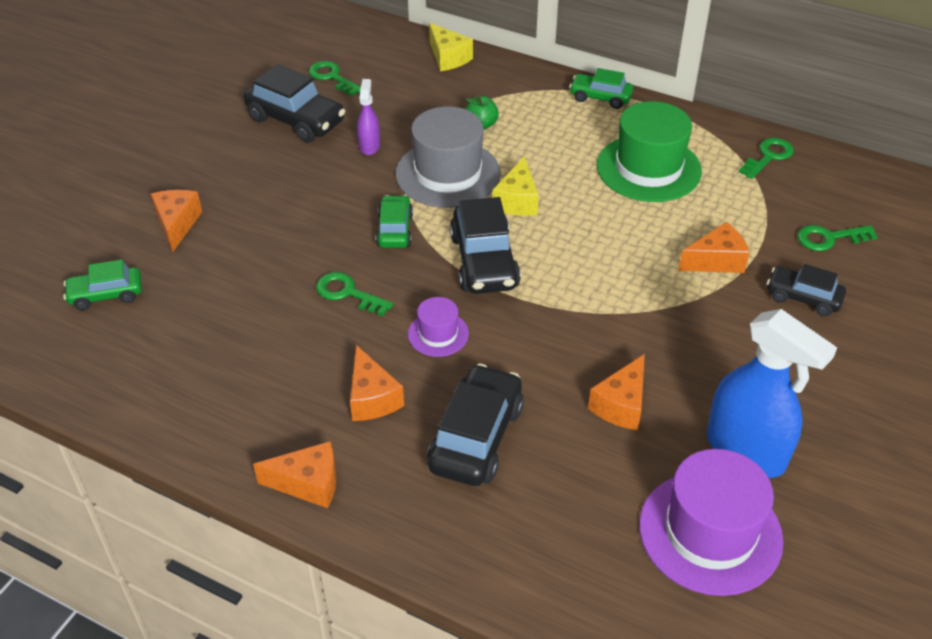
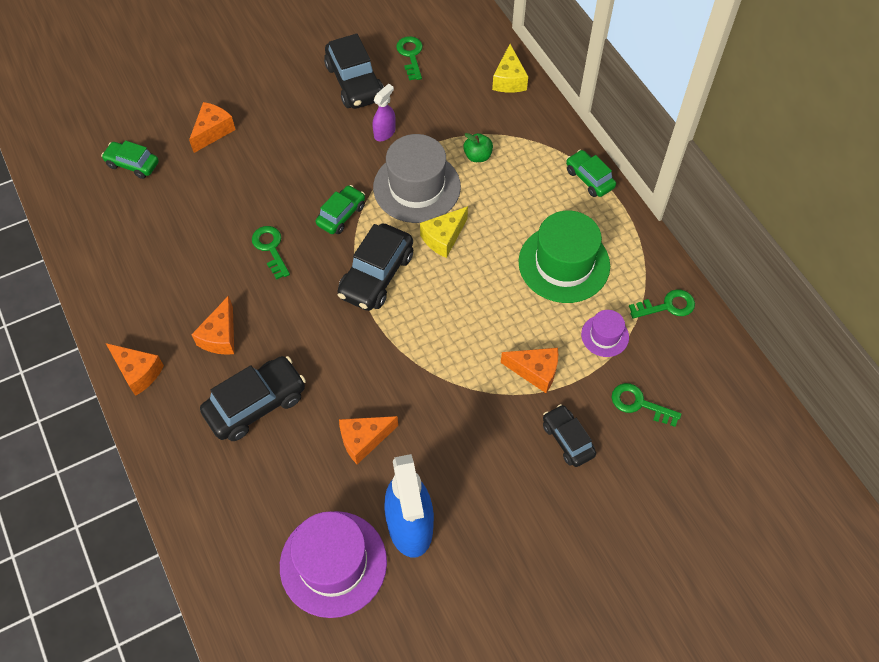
camera: 35 degrees right, 15 degrees up
(438, 334) = (298, 314): purple hat -> purple hat (605, 336)

